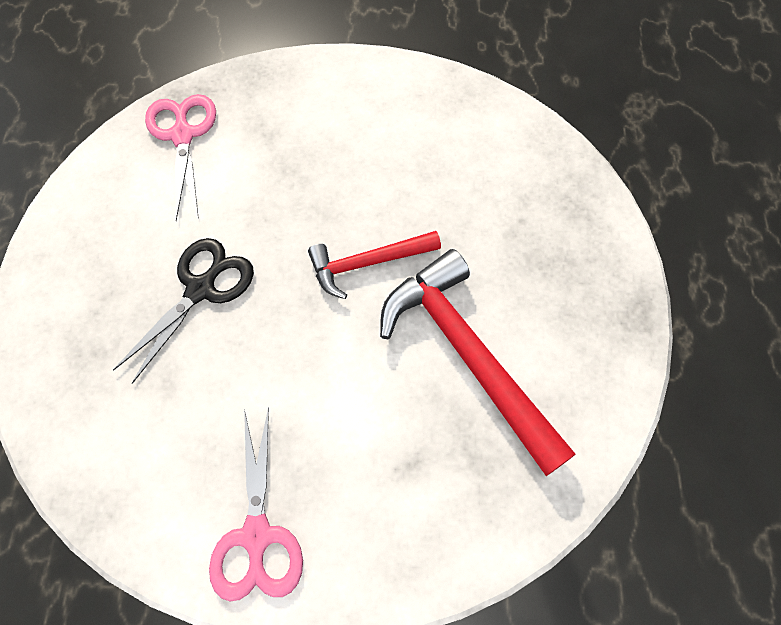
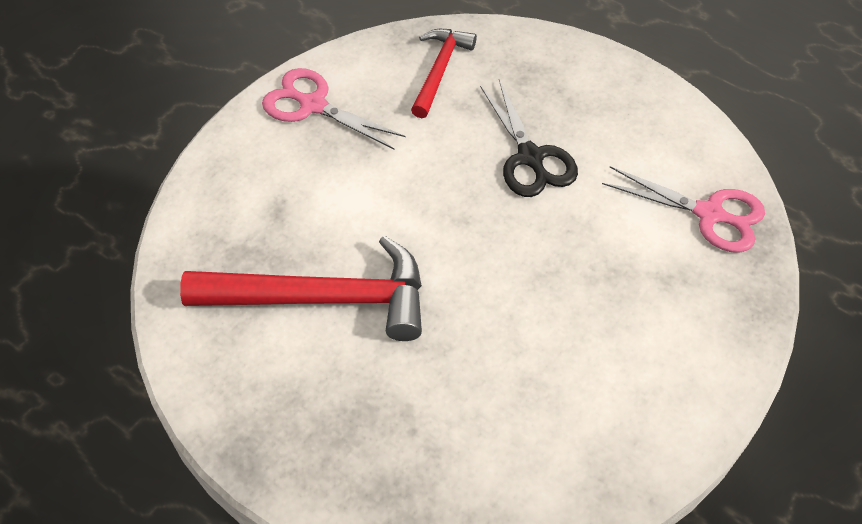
camera: 125 degrees right, 10 degrees down
(367, 263) = (465, 278): red hammer -> red hammer (439, 70)

